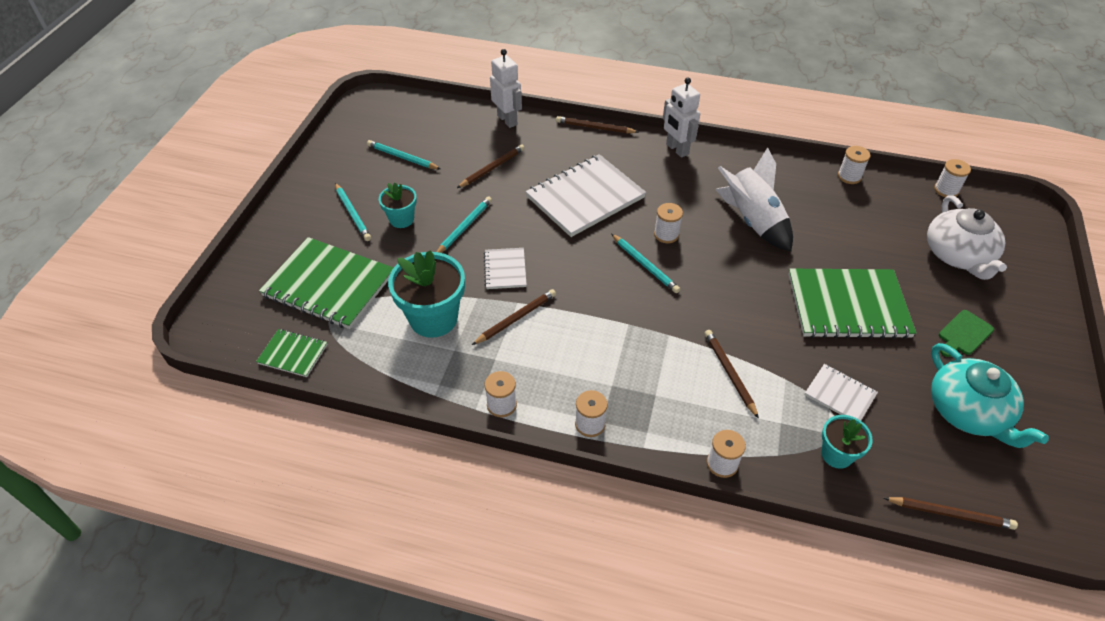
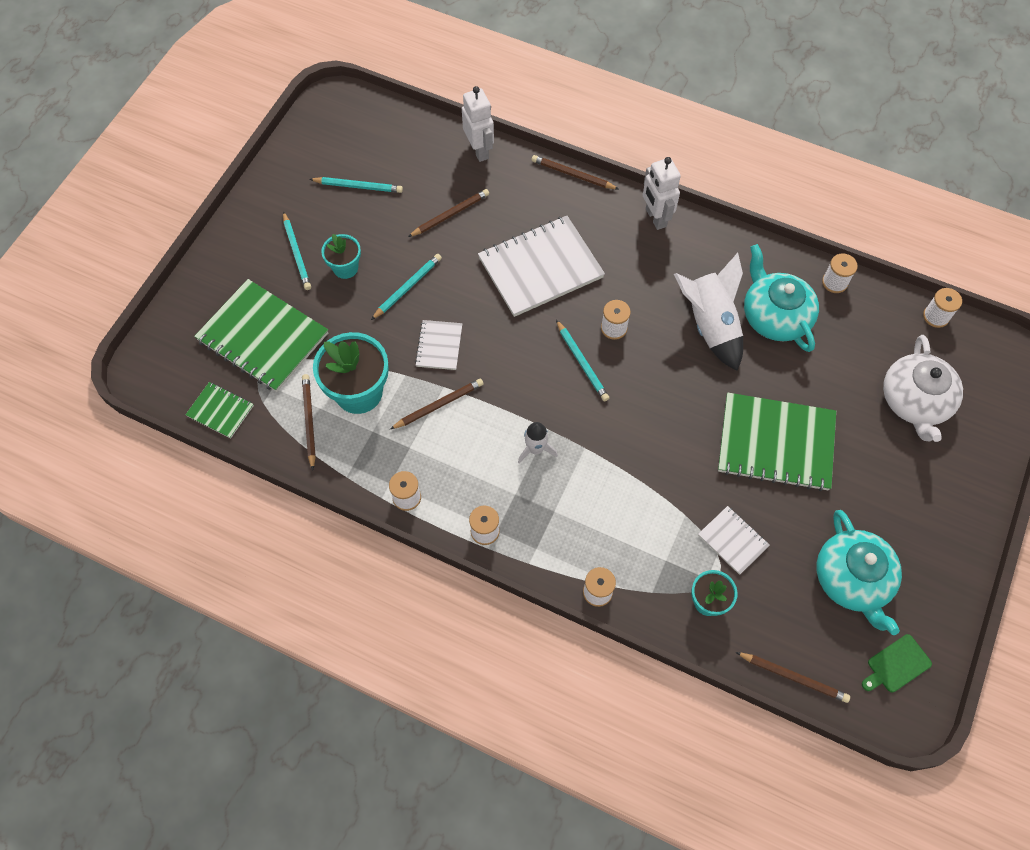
camera: 10 degrees right, 15 degrees up
(402, 157) = (358, 186): turquoise pencil -> turquoise pencil turned 150 degrees clockwise
(621, 343) = (535, 449): none -> white rocket
(729, 373) = (632, 500): brown pencil -> brown pencil (309, 421)
(807, 207) = (775, 316): none -> turquoise teapot
(964, 334) = (883, 495): green cutting board -> green cutting board (896, 665)

